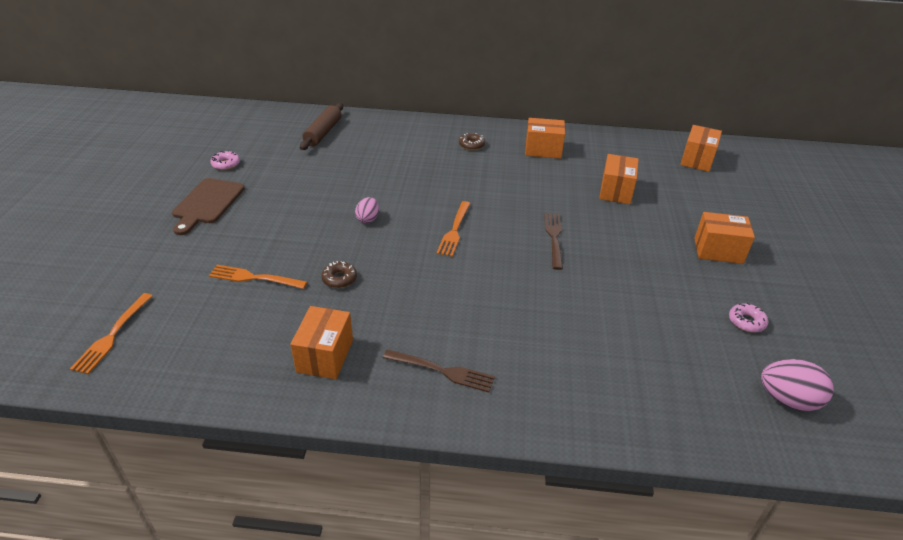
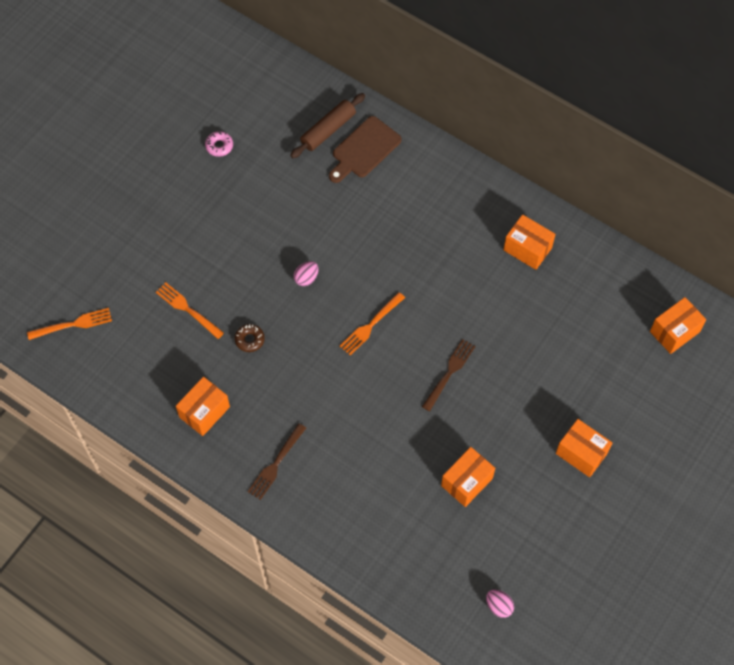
camera: 30 degrees right, 25 degrees up
(112, 335) = (73, 324): orange fork -> orange fork turned 150 degrees counterclockwise
(207, 203) = (184, 198): brown cutting board -> brown cutting board (364, 149)
(442, 371) = (276, 463): brown fork -> brown fork turned 75 degrees clockwise
(471, 145) = (461, 211): brown donut -> none
(616, 191) = (552, 340): orange box -> orange box (467, 482)
(746, 322) = (534, 532): pink donut -> none
(787, 400) = (499, 606): pink egg -> pink egg, size x0.61

